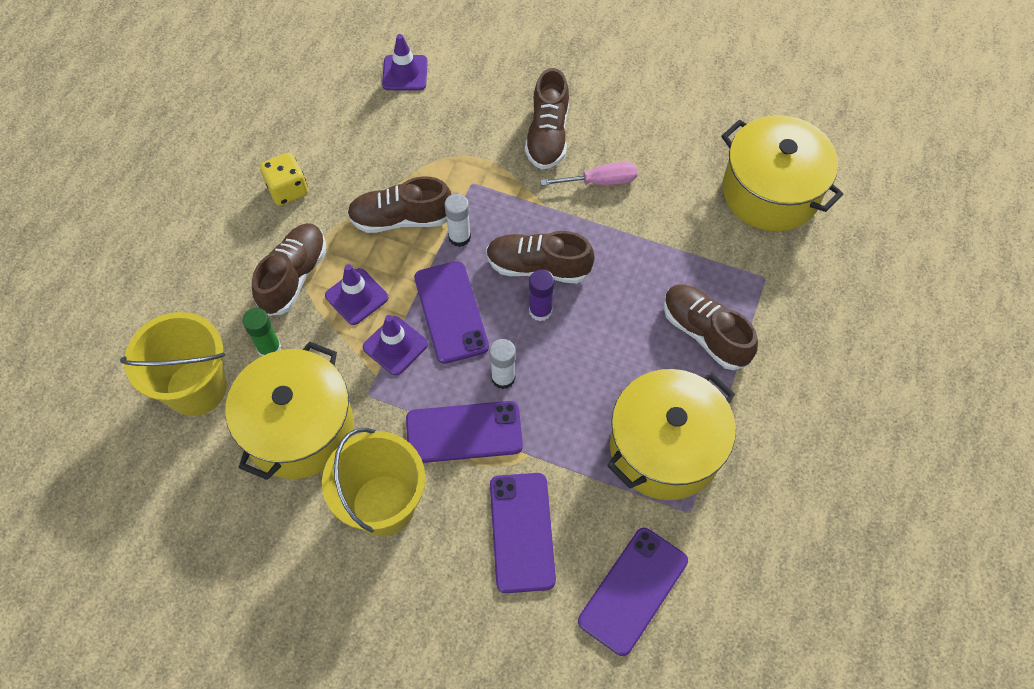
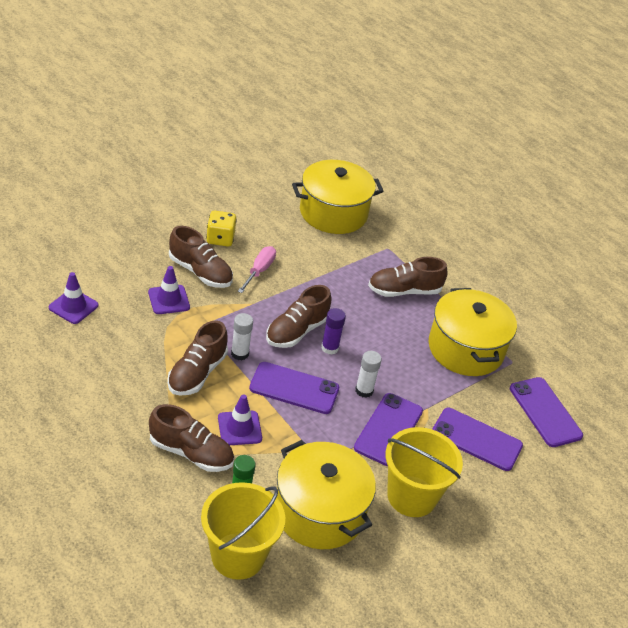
camera: 65 degrees left, 20 degrees down
(288, 190) = (110, 418): yellow dice -> yellow dice (220, 239)
(294, 276) = (191, 453): brown shoe -> brown shoe turned 150 degrees clockwise
(395, 346) = (296, 429): purple traffic cone -> purple traffic cone (169, 300)

